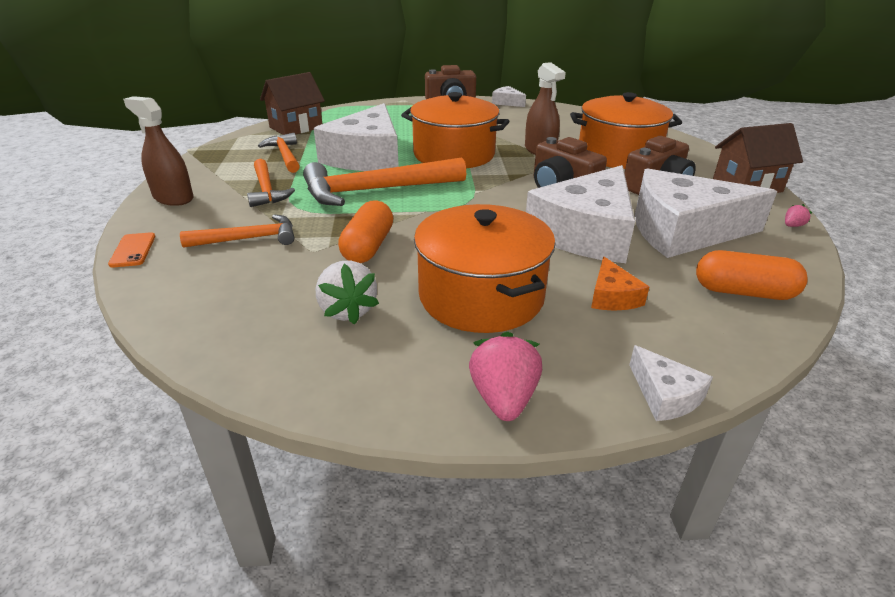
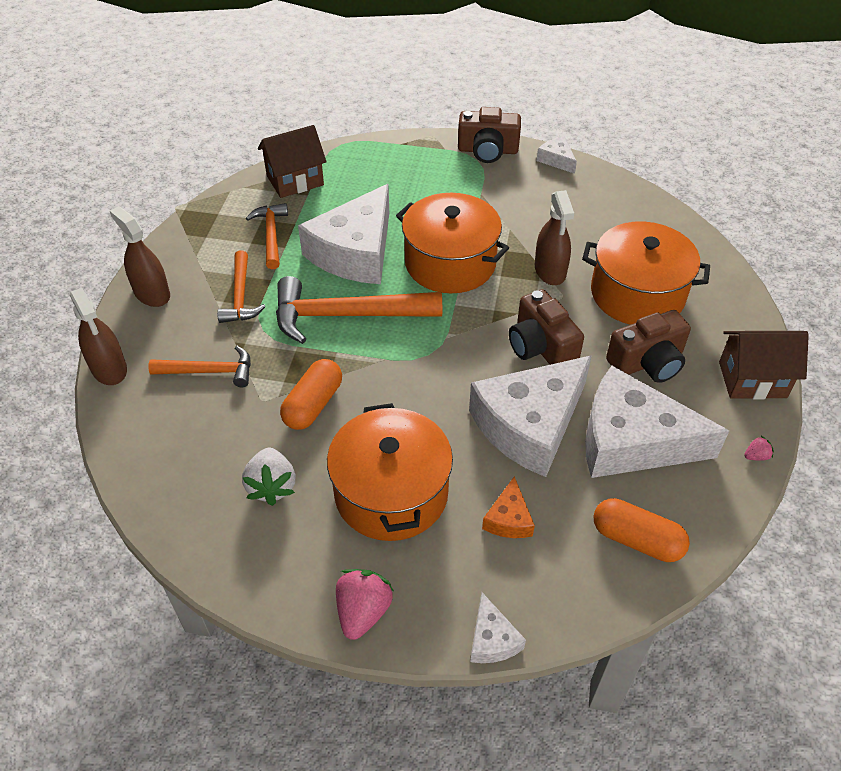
camera: 15 degrees right, 15 degrees up
(133, 250) = (109, 369): orange phone -> brown spray bottle

